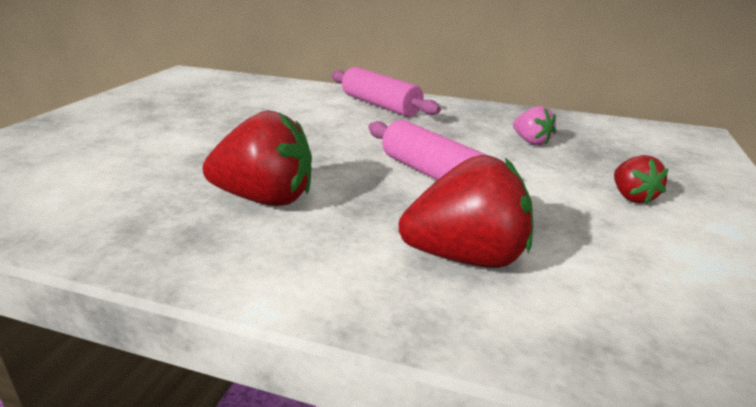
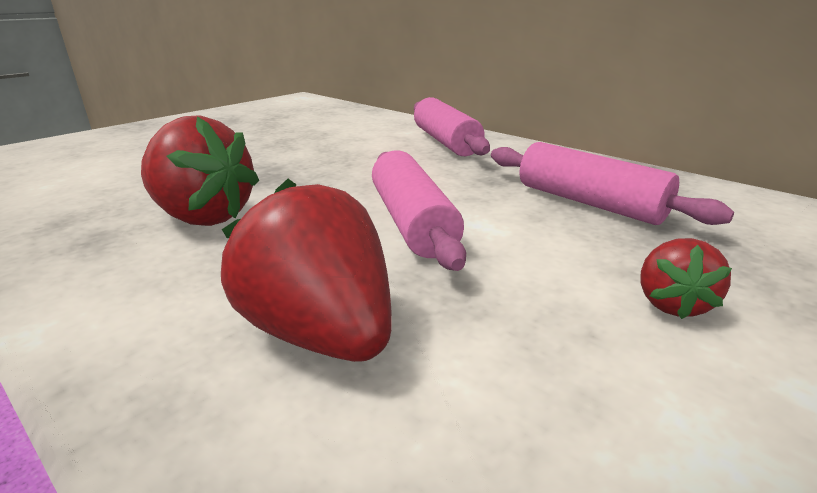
camera: 25 degrees right, 0 degrees up
(466, 257) = (321, 333): red strawberry -> red strawberry turned 150 degrees counterclockwise
(531, 142) = (589, 203): pink strawberry -> pink rolling pin

